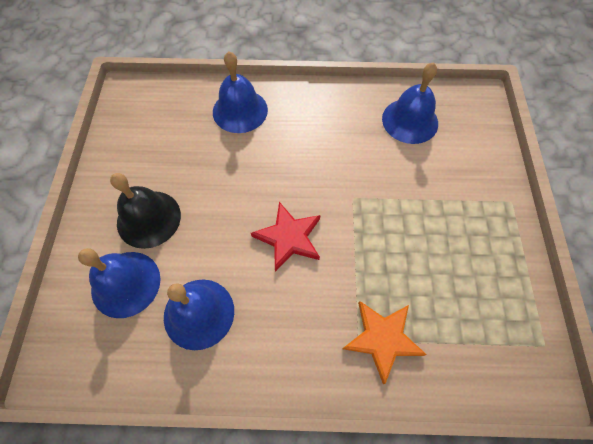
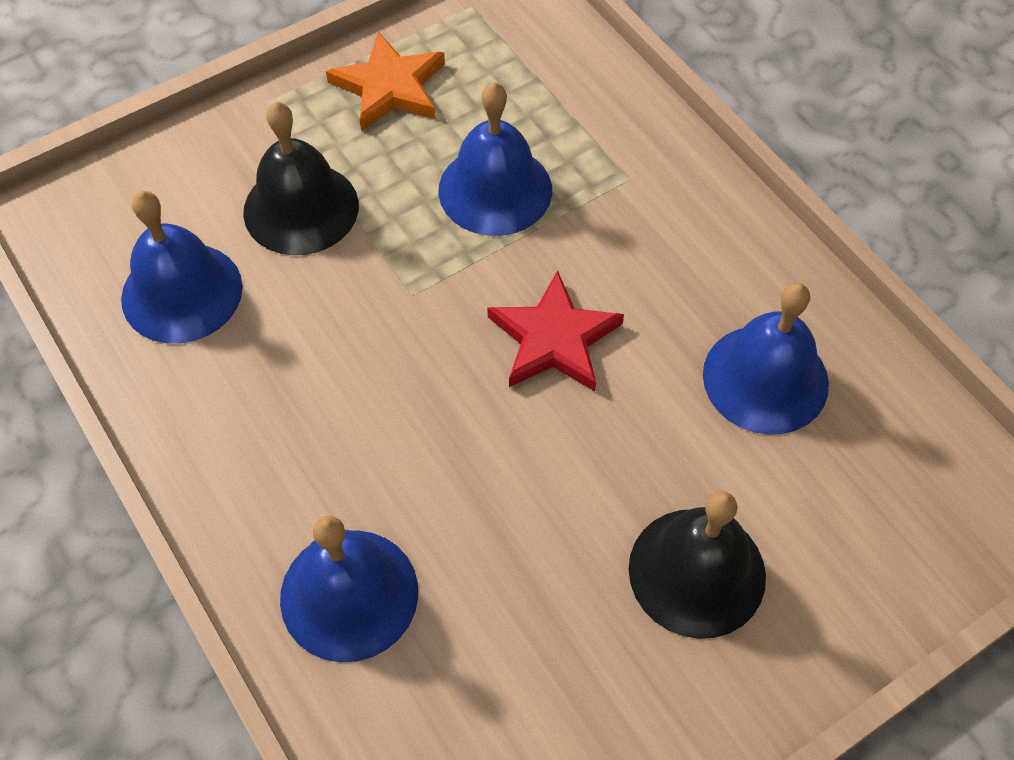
camera: 125 degrees left, 5 degrees down
(126, 283) = (820, 513): blue bell -> blue bell (495, 189)
(382, 338) = (604, 155): orange star -> orange star (389, 87)
(431, 181) = (301, 208): none -> black bell

